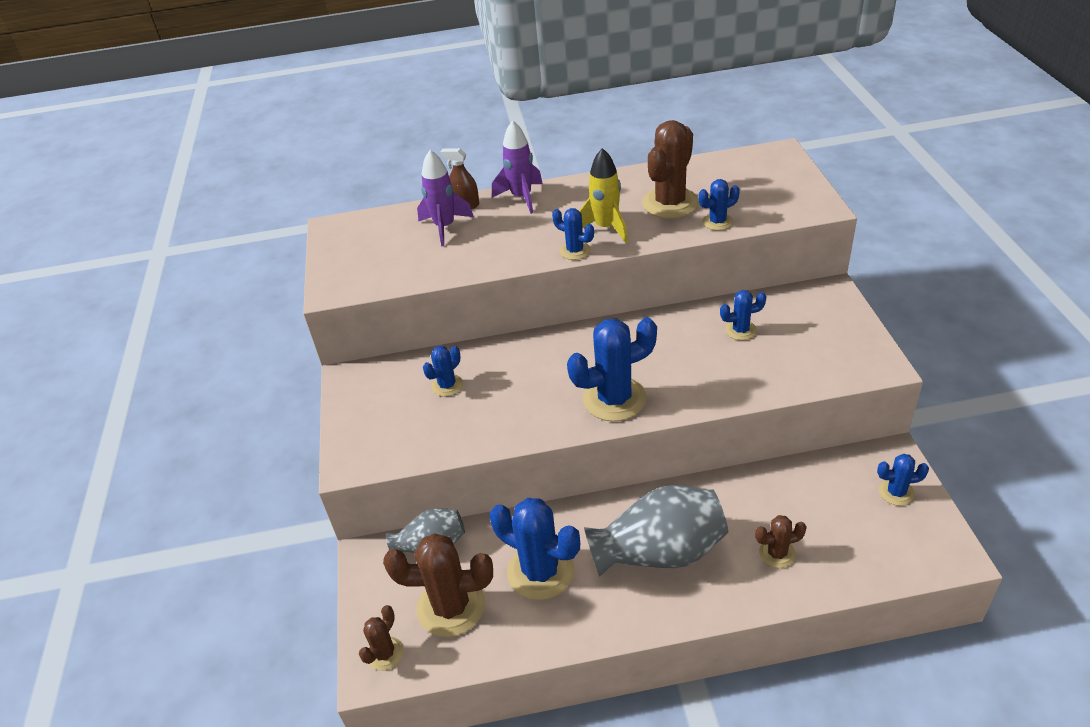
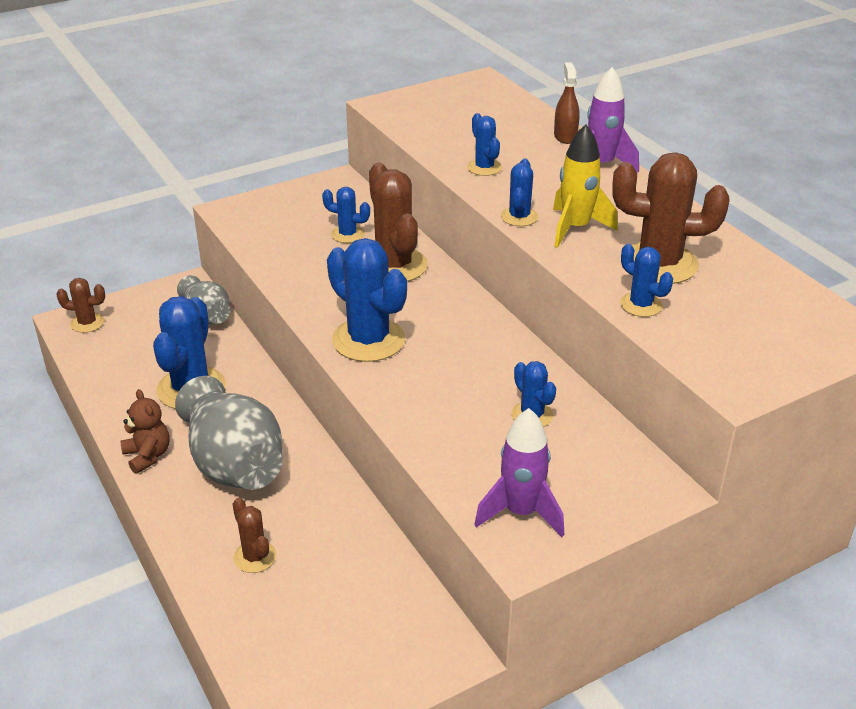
camera: 65 degrees right, 5 degrees down
(445, 227) = (516, 135): purple rocket -> purple rocket (521, 512)
(451, 607) = (141, 345): brown cactus -> brown cactus (394, 265)
(626, 617) = (148, 456): none -> brown teddy bear
(896, 492) = (384, 660): blue cactus -> blue cactus (484, 167)

